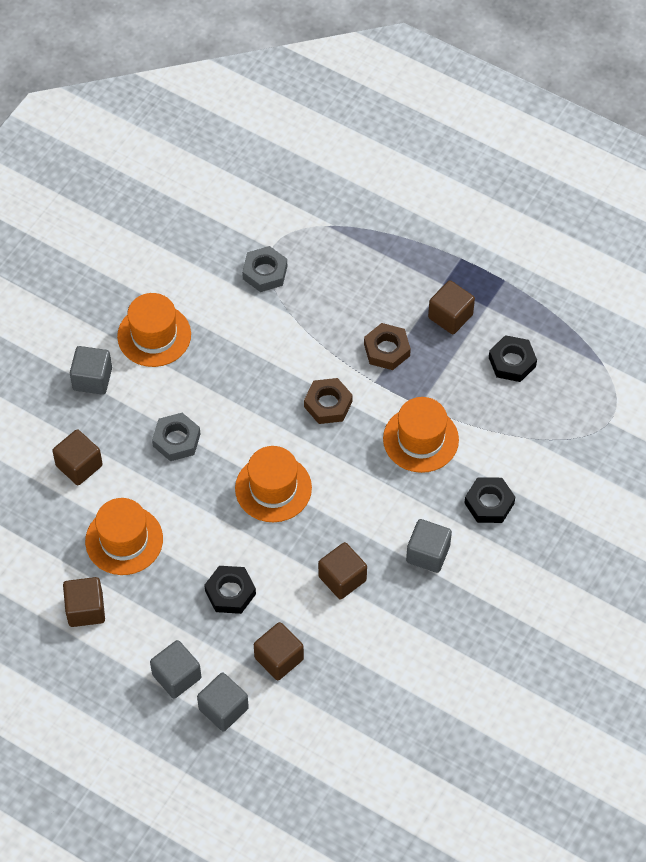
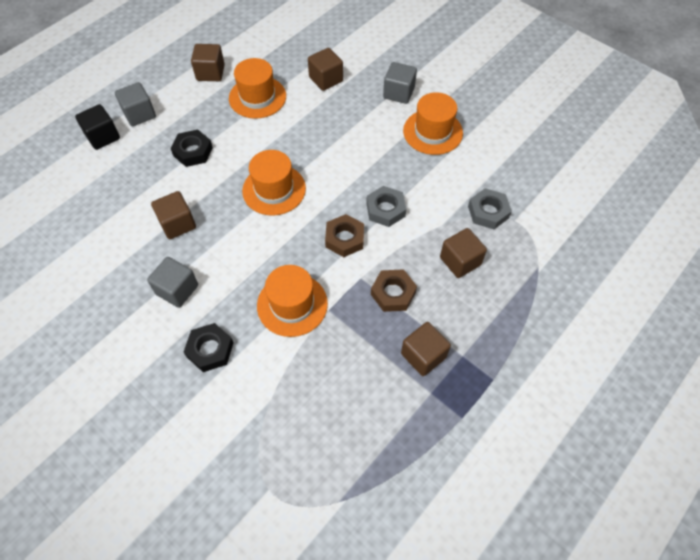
camera: 100 degrees right, 0 degrees up
(176, 440) = (333, 135): grey nut -> grey nut (385, 209)
(223, 709) = (103, 137): grey cube -> black cube
(279, 658) = (127, 173): brown cube -> brown cube (460, 261)
(512, 362) = (360, 404): black nut -> none

